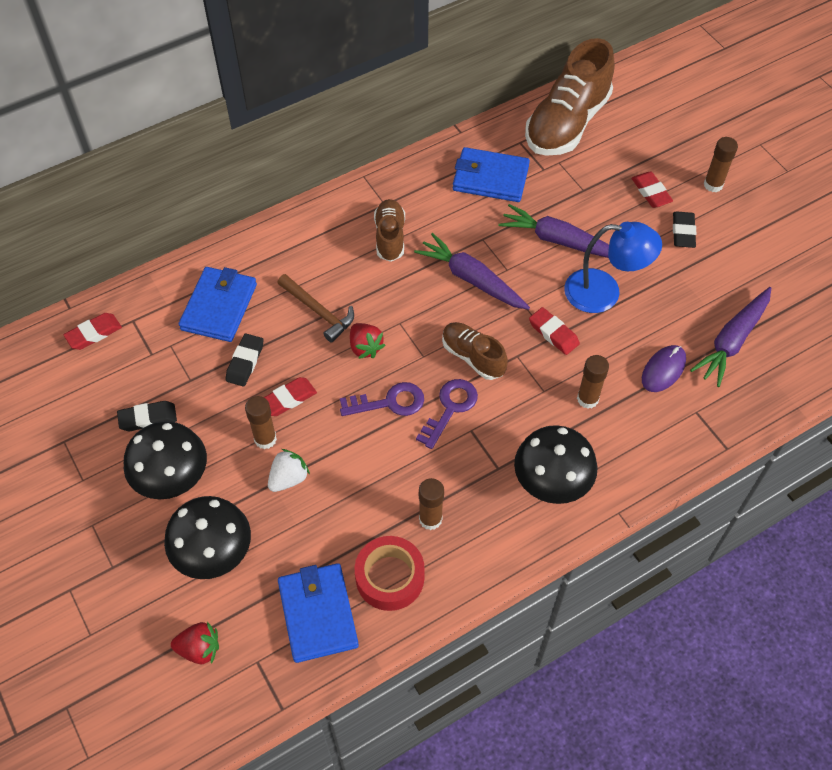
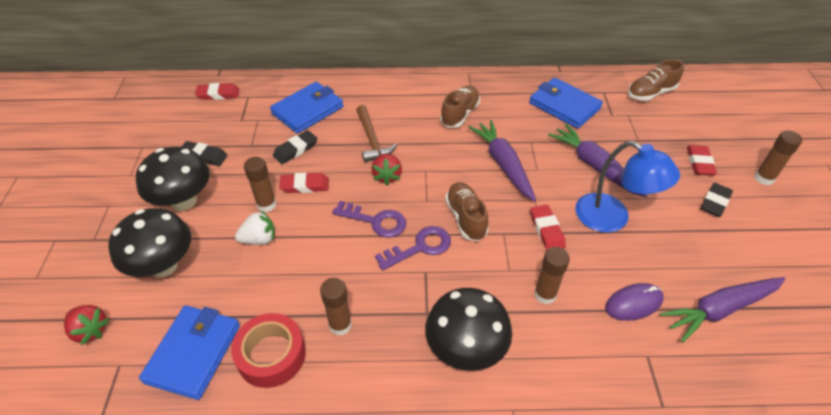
camera: 30 degrees right, 10 degrees down
(567, 123) = (651, 93): brown shoe -> brown shoe, size x0.54

